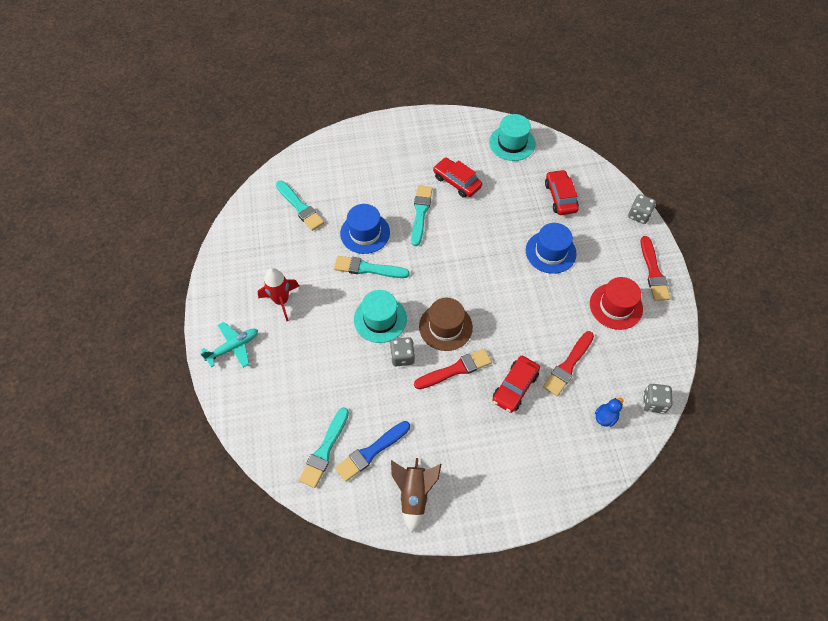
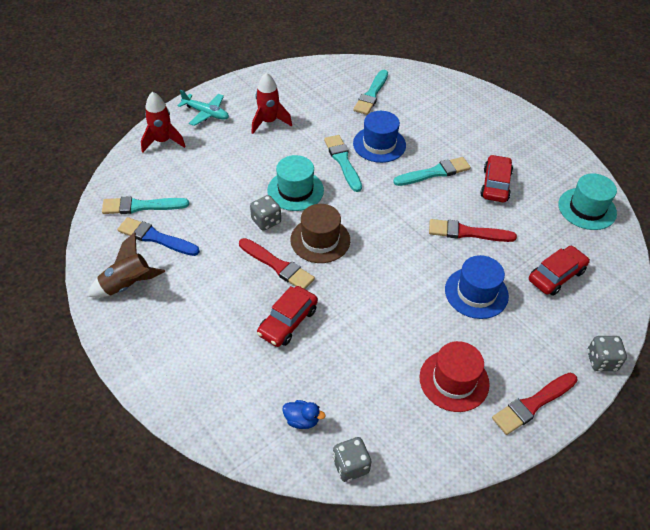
camera: 60 degrees right, 10 degrees down
(248, 400) = (163, 141): none -> red rocket
(515, 387) = (288, 322): red car -> red car turned 60 degrees counterclockwise
(568, 365) = (344, 360): red brush -> red brush (467, 232)

